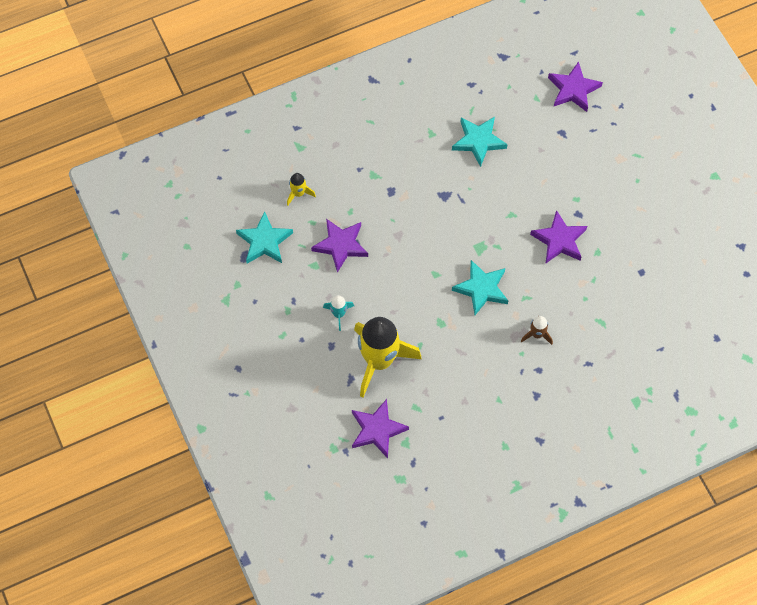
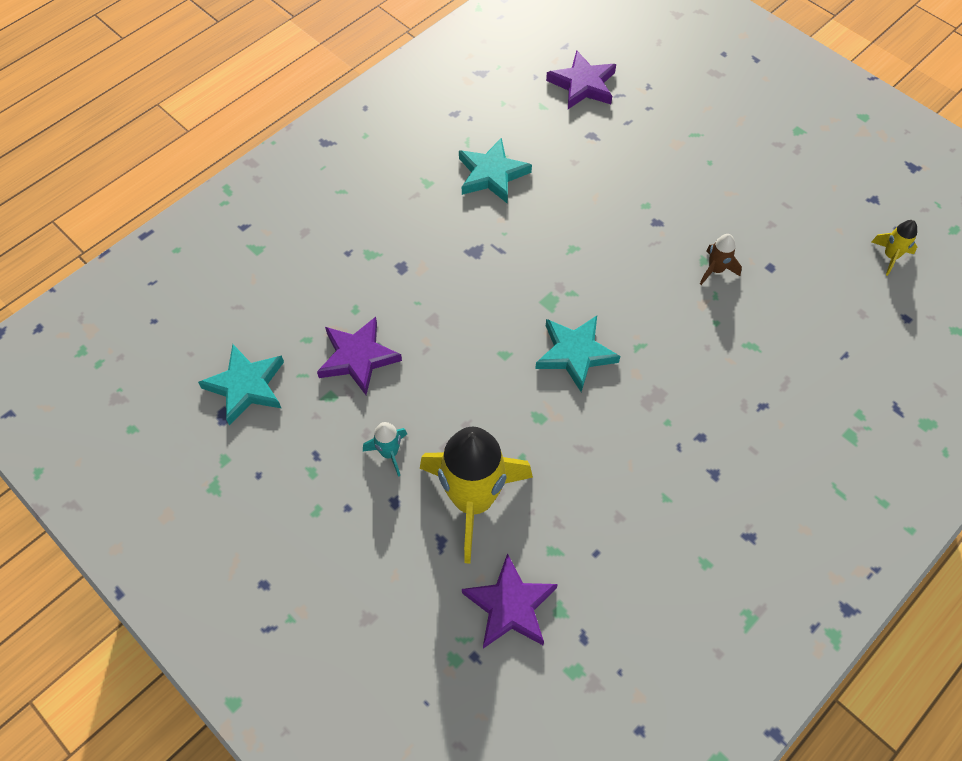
camera: 20 degrees left, 5 degrees down
(298, 193) = (274, 308): yellow rocket -> yellow rocket (890, 256)
(537, 334) = (676, 390): brown rocket -> brown rocket (715, 270)
(559, 240) = (648, 261): purple star -> none

